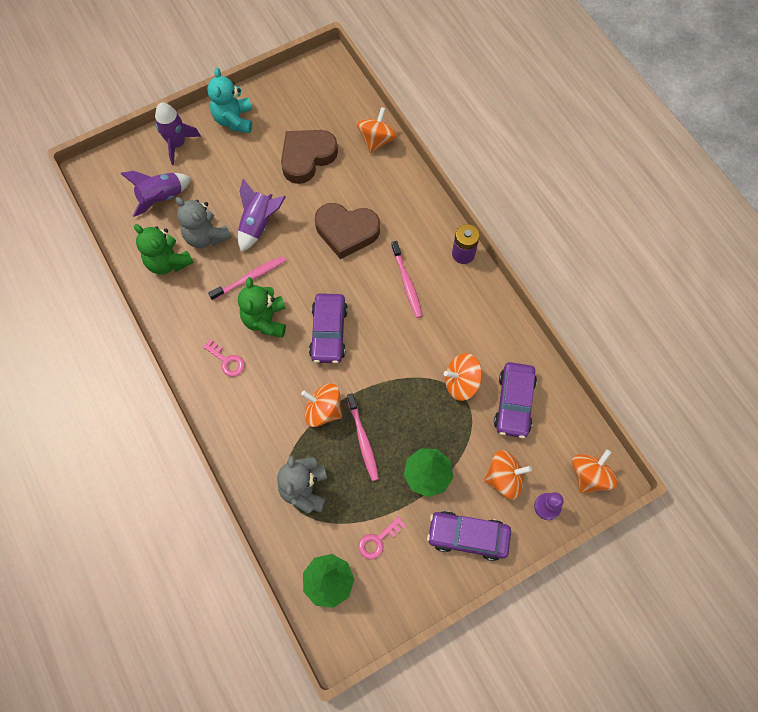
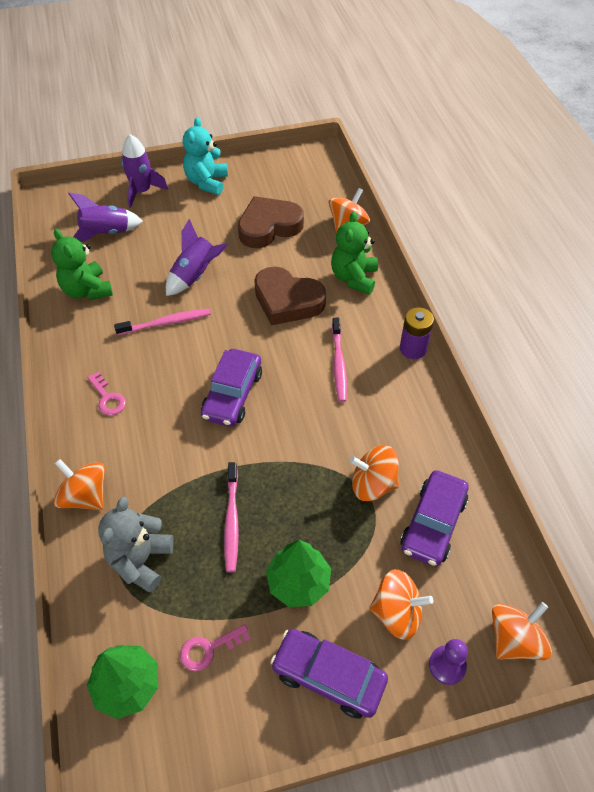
camera: 15 degrees right, 15 degrees down
(206, 236) = (136, 275): grey teddy bear -> none
(265, 320) = (166, 367): green teddy bear -> green teddy bear (354, 278)
(323, 410) = (196, 476): orange spinning top -> orange spinning top (85, 496)

